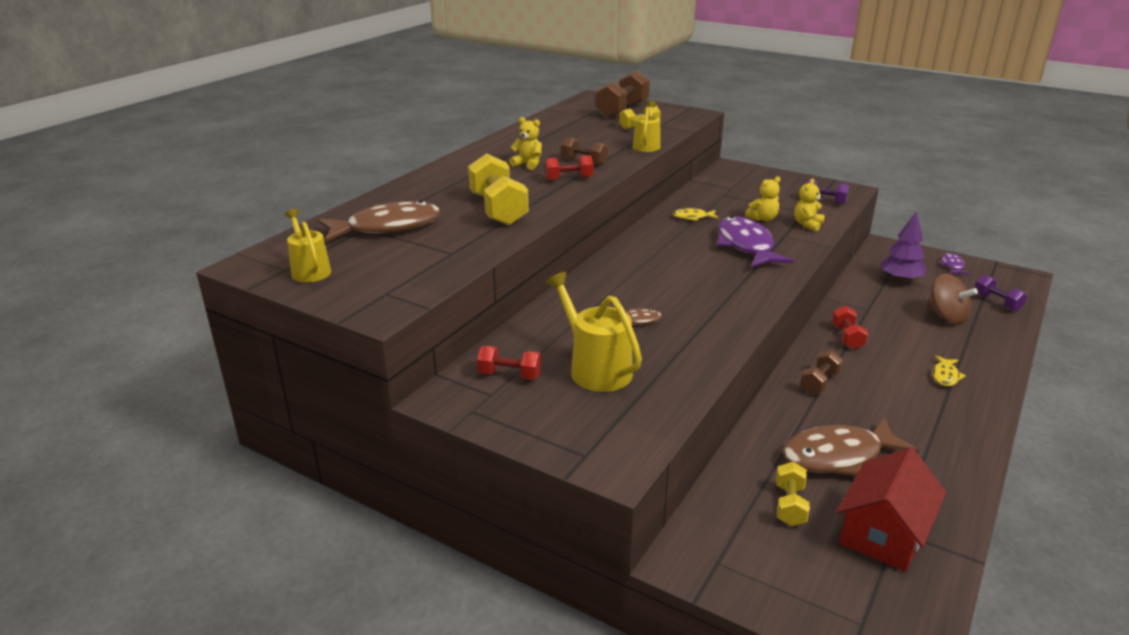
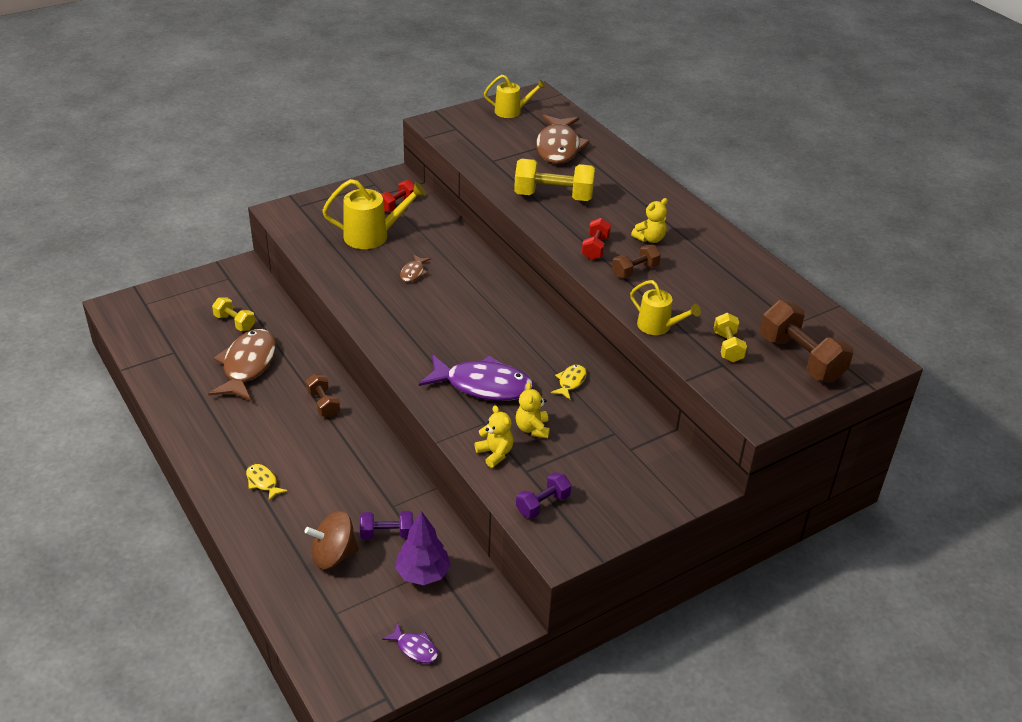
camera: 115 degrees right, 10 degrees up
(847, 337) = (363, 459): red dumbbell -> none
(883, 533) = (178, 345): red house -> none
(997, 303) = (319, 619): purple dumbbell -> purple dumbbell (387, 534)

